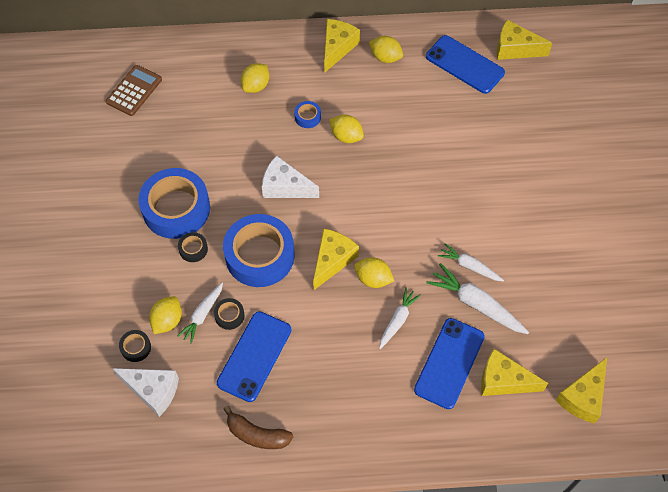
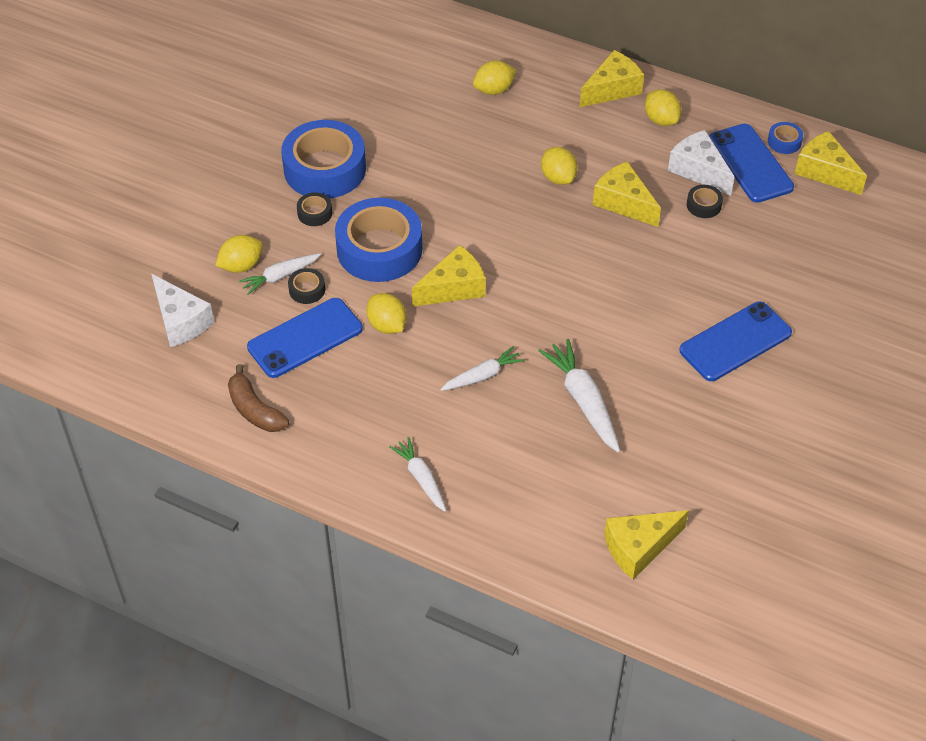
camera: 30 degrees right, 10 degrees down
(134, 91) = (361, 44): brown calculator -> none
(136, 347) = (192, 275): black tape -> black tape (703, 205)
(285, 187) = (454, 197): white cheese -> white cheese (698, 170)
(307, 117) = (528, 142): blue tape -> blue tape (784, 142)
(373, 279) = (485, 325): yellow lemon -> yellow lemon (387, 325)
(449, 363) = (509, 442): blue phone -> blue phone (735, 342)
(469, 266) = (603, 361): white carrot -> white carrot (421, 478)
(503, 380) = (558, 488): yellow cheese -> yellow cheese (623, 203)

